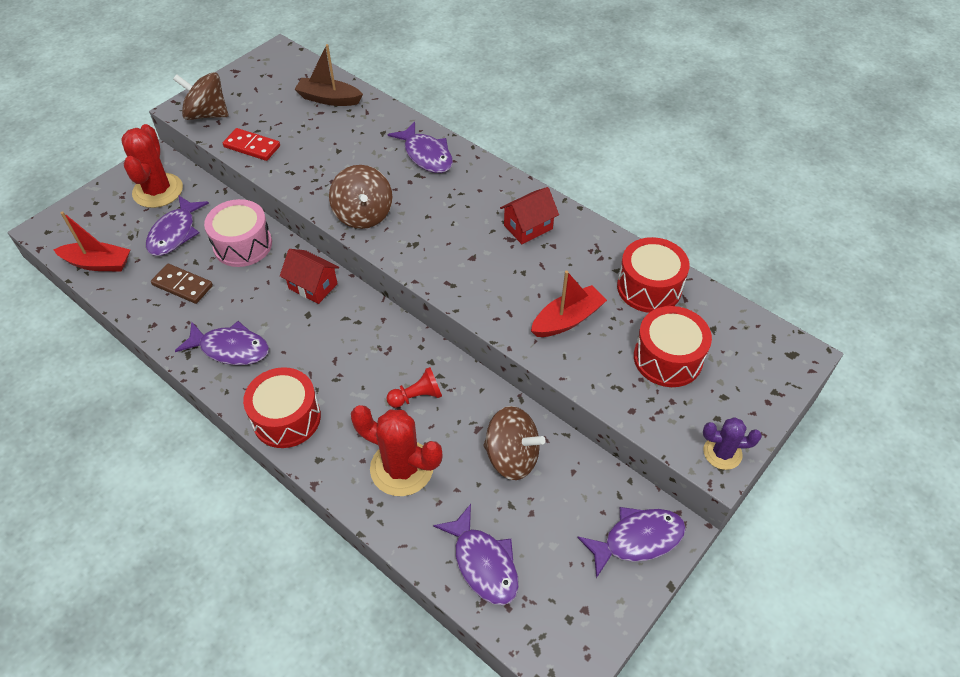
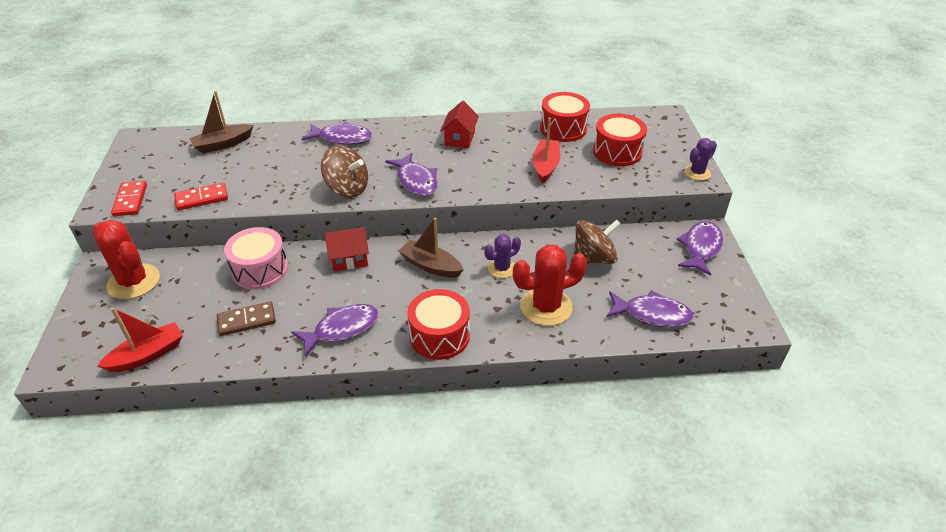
camera: 45 degrees left, 10 degrees down
(175, 233) = (191, 296): purple fish -> purple fish (416, 181)
(207, 114) = (130, 200): brown spinning top -> red domino
(364, 344) = (431, 266): none -> brown boat
(417, 396) = (501, 268): red pawn -> purple cactus

